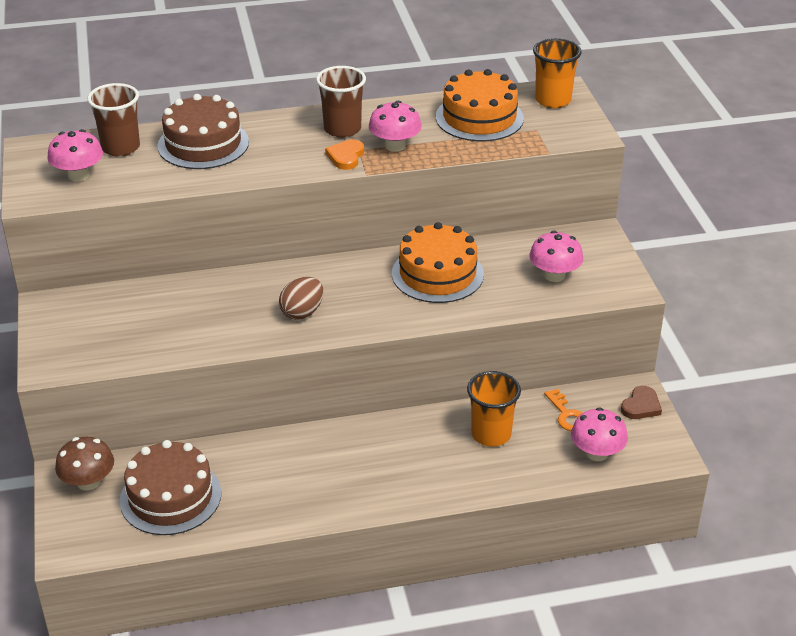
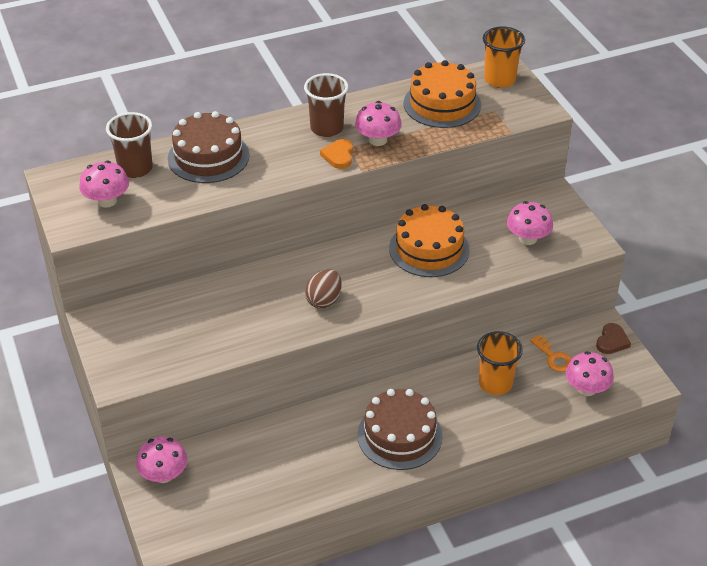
camera: 10 degrees left, 5 degrees up
(88, 482) = (164, 474): brown mushroom -> pink mushroom
(170, 497) = (240, 478): brown cake -> brown cake (399, 435)

